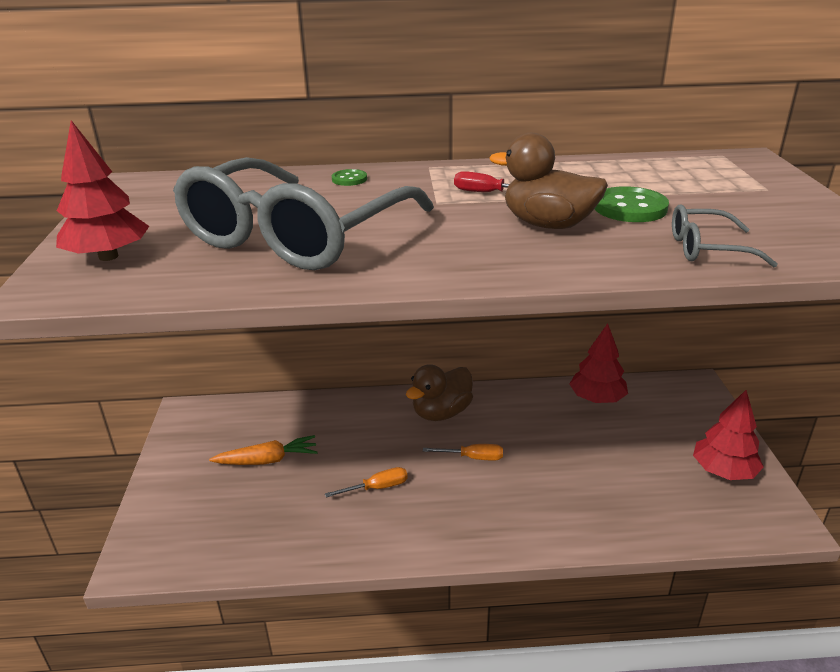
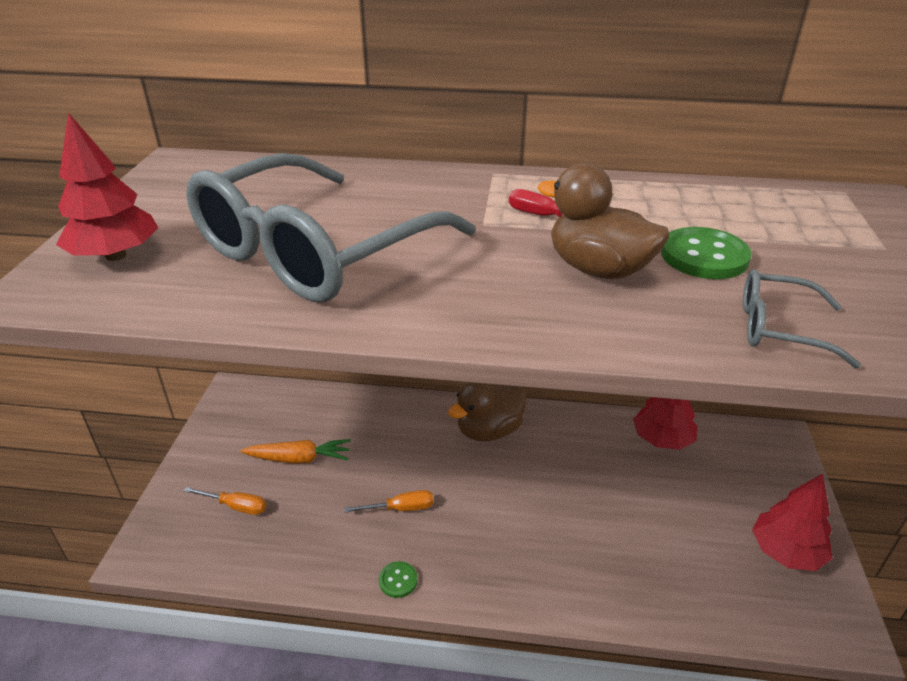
camera: 10 degrees right, 5 degrees up
(349, 179) = (400, 181): green button -> green button (398, 580)
(473, 457) = (509, 489): orange screwdriver -> orange screwdriver (236, 506)

